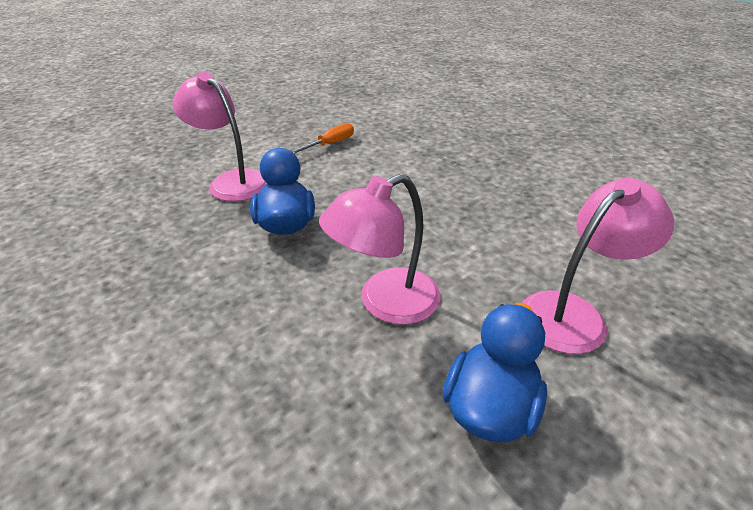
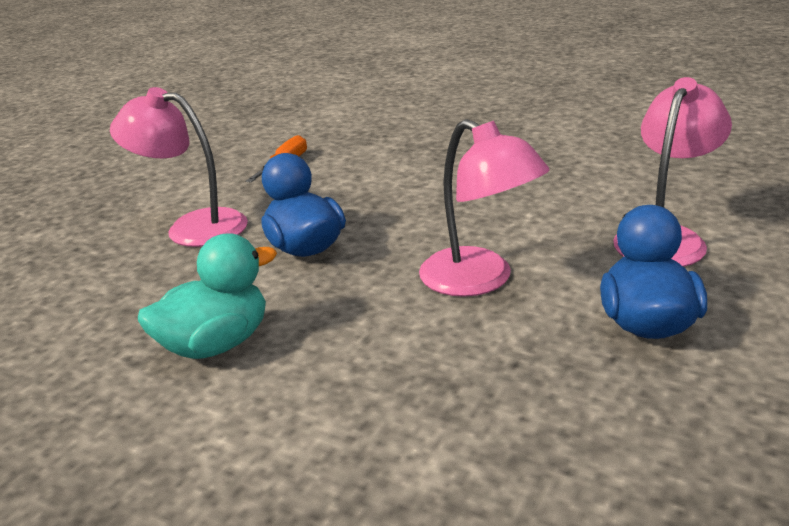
camera: 20 degrees left, 10 degrees down
(163, 294) = (216, 344): none -> turquoise duck
(385, 303) = (479, 280): pink lamp -> pink lamp turned 75 degrees counterclockwise

